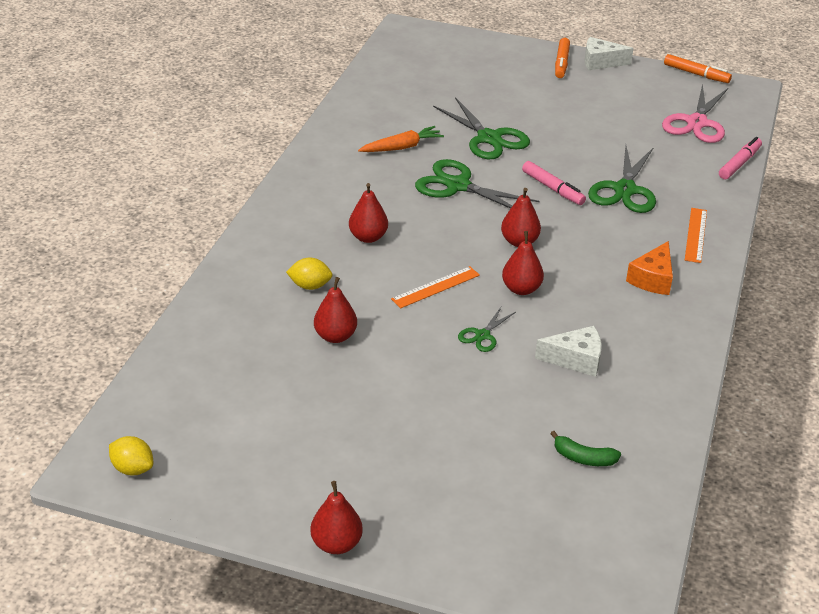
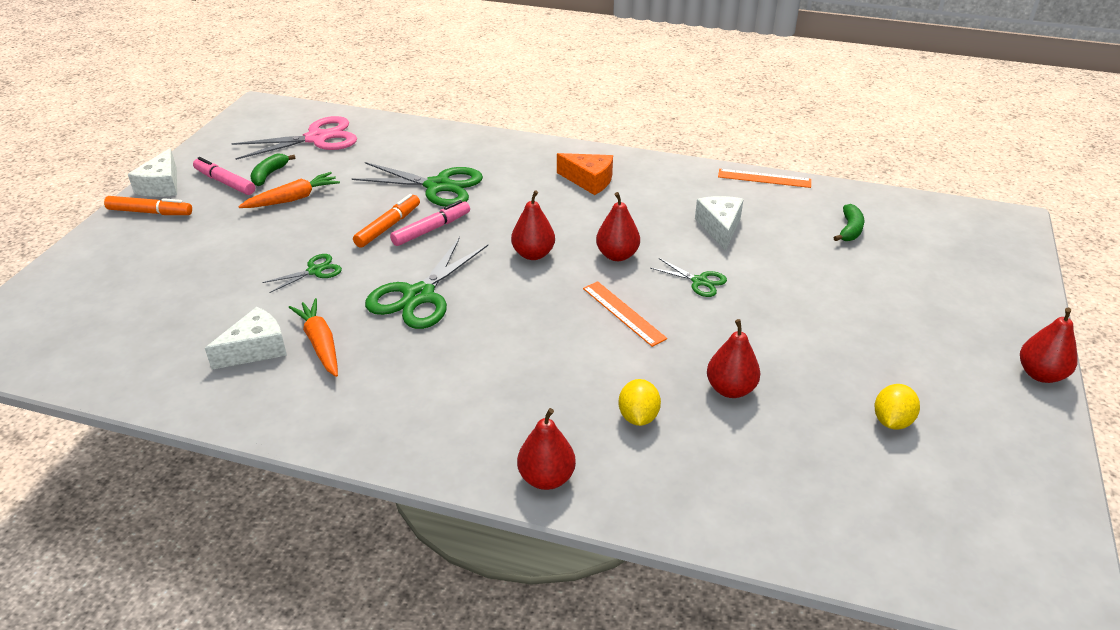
camera: 90 degrees left, 0 degrees up
(133, 468) = (1037, 559): yellow lemon -> yellow lemon (892, 421)
(368, 237) = (529, 369): red pear -> red pear (546, 478)
(397, 123) = (256, 349): none -> white cheese
(489, 138) = (315, 271): green scissors -> green scissors, size x0.51
(590, 120) = (293, 199): none -> orange carrot
(627, 106) = (269, 175): none -> green banana
(696, 74) = (217, 131): orange marker -> orange marker (388, 226)
(696, 123) = (317, 138): pink scissors -> pink scissors turned 45 degrees counterclockwise
(696, 235) = (517, 154): orange ruler -> orange ruler (764, 178)
(739, 163) = (397, 123): pink marker -> pink marker (225, 182)

